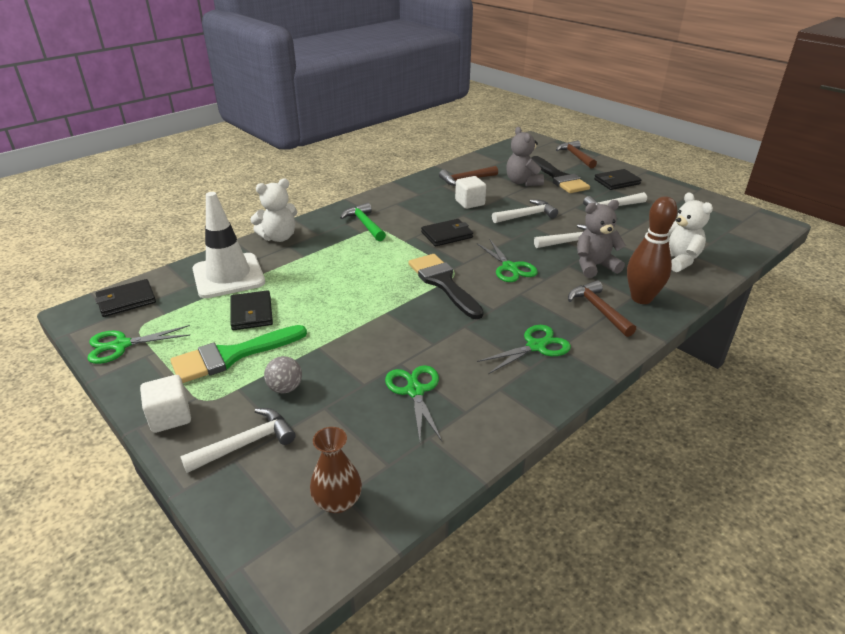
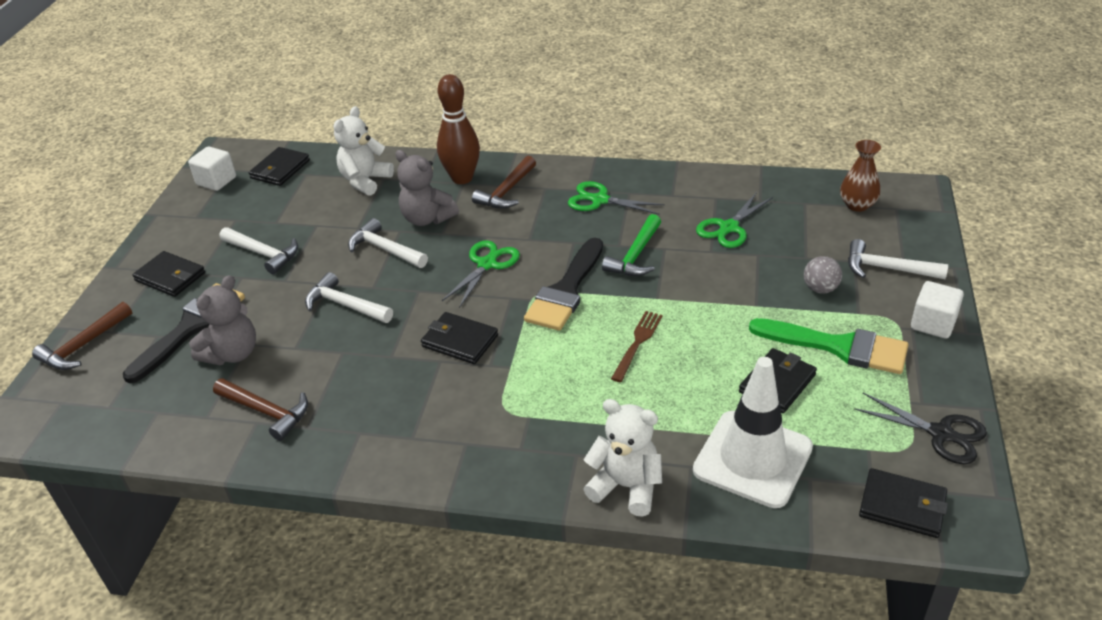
camera: 125 degrees left, 5 degrees up
(121, 345) = (941, 434): green scissors -> black scissors
(359, 285) = (637, 343): none -> brown fork
(365, 224) = (504, 427): green hammer -> green hammer (635, 255)
(470, 203) = (348, 368): white cube -> white cube (216, 181)
(727, 236) = (280, 169): none -> black wallet

